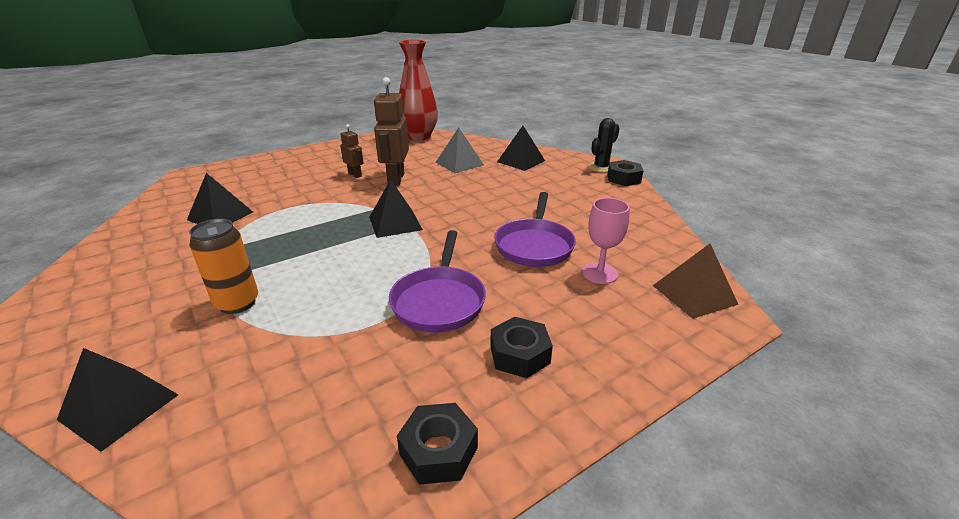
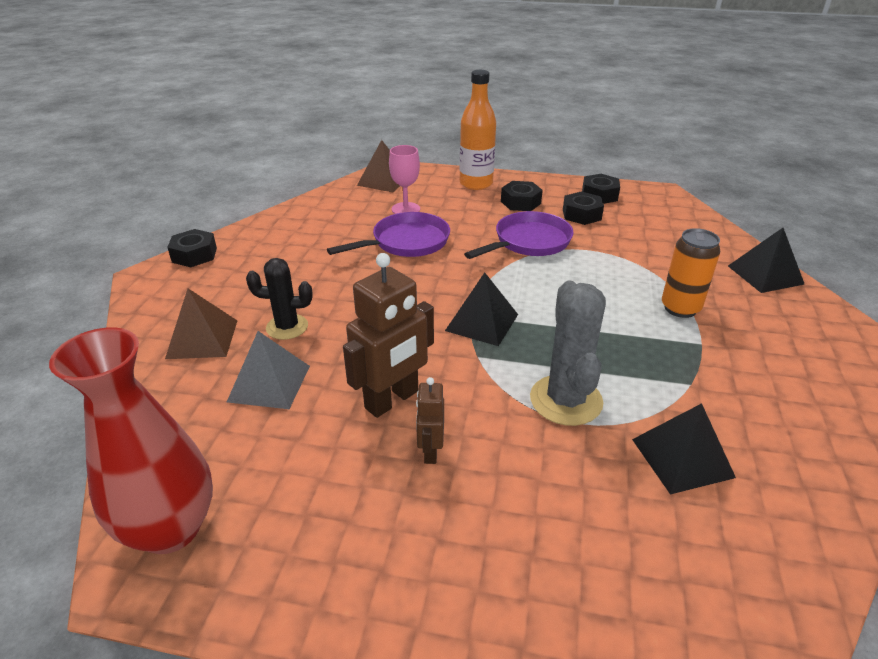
camera: 135 degrees left, 5 degrees up
(303, 211) = (566, 400): none -> grey cactus
(425, 380) = (581, 214): none -> black nut
(521, 161) = (202, 339): black pyramid -> brown pyramid
(601, 167) = (168, 278): black cactus -> black cactus (287, 327)
(615, 355) = (476, 184): none -> orange bottle

